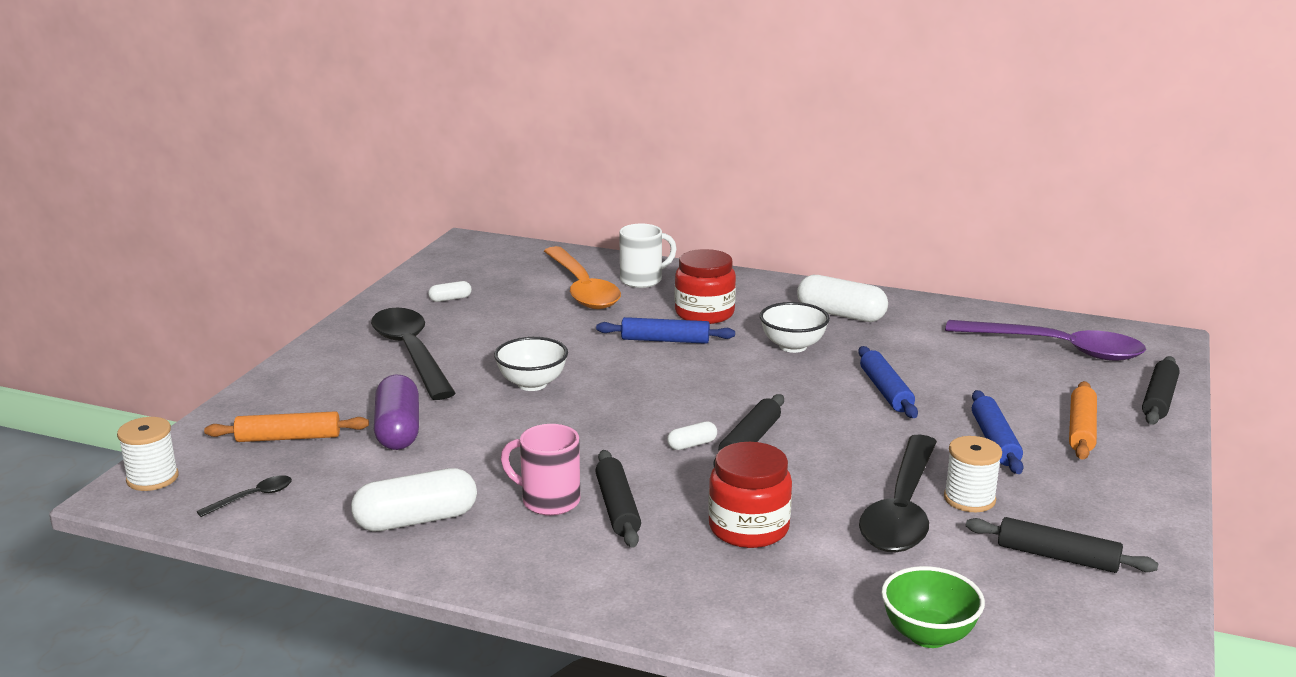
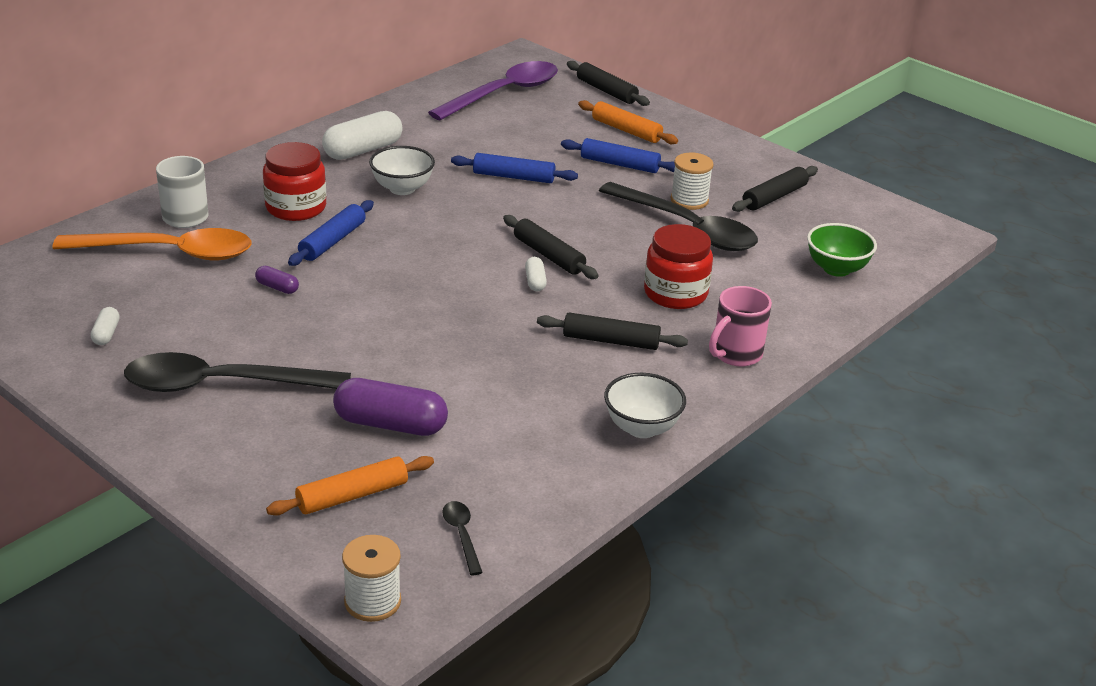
camera: 70 degrees left, 10 degrees up
(288, 438) = (352, 496): orange rolling pin -> orange rolling pin turned 45 degrees clockwise
(416, 520) = (567, 444): white capsule -> none
(532, 384) = (359, 330): white bowl -> white bowl (642, 428)
(548, 501) = (579, 370): pink mug -> pink mug (735, 354)
(569, 337) = (277, 287): none -> purple capsule

